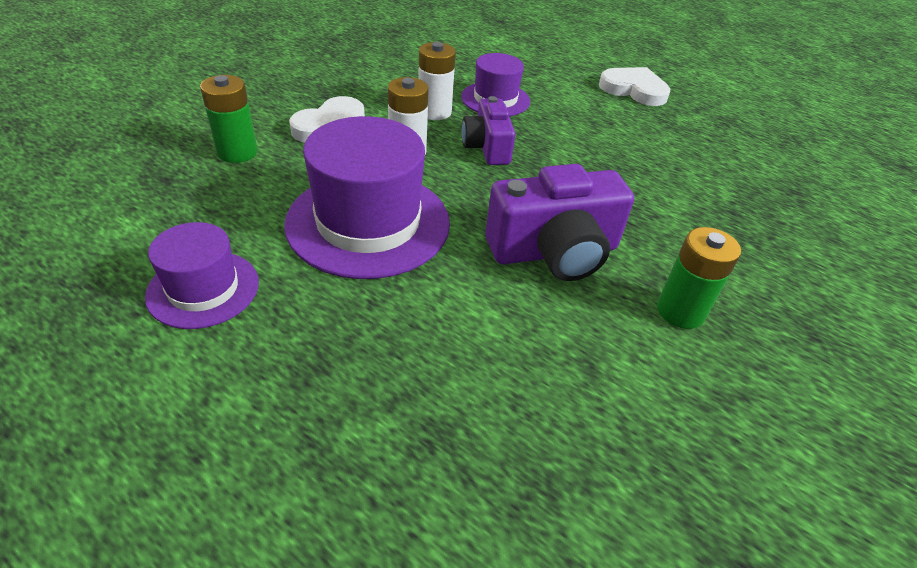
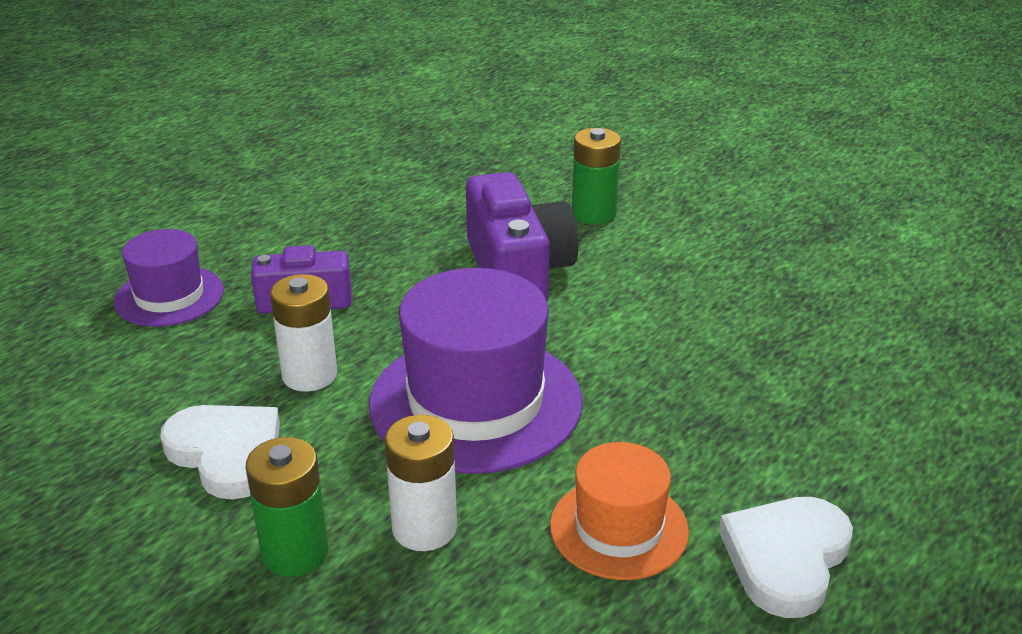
camera: 85 degrees left, 10 degrees down
(203, 289) = (619, 528): purple hat -> orange hat
(434, 112) = (197, 352): white battery -> white battery (424, 528)
(634, 89) = (168, 185): white heart -> white heart (786, 558)

